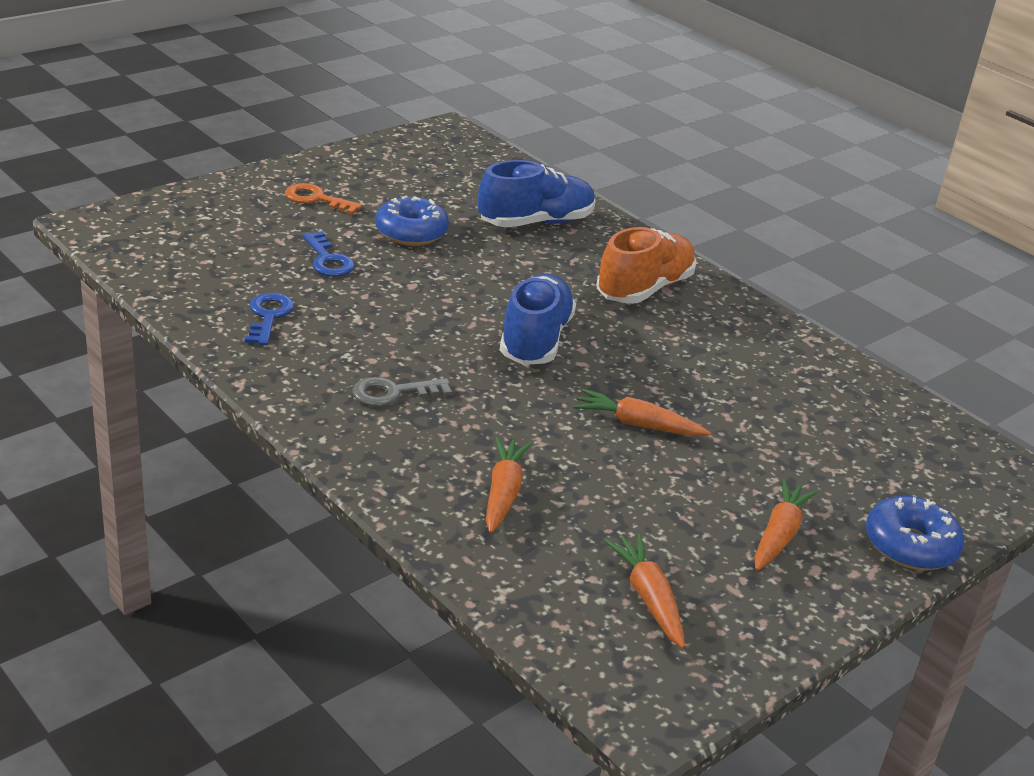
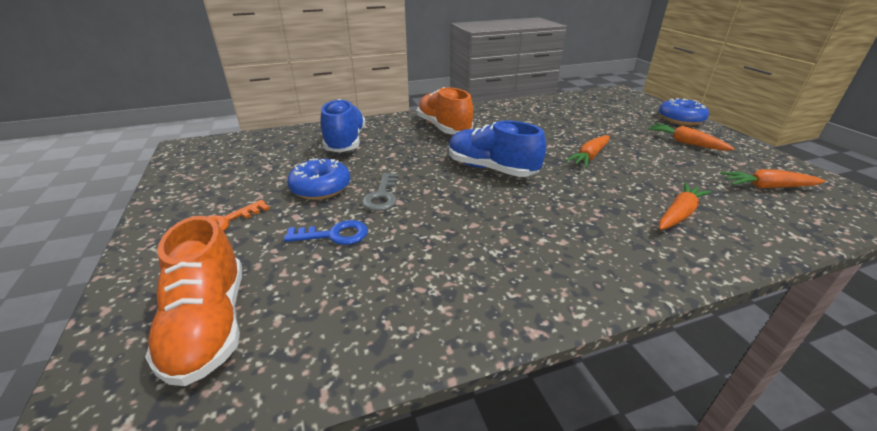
camera: 65 degrees left, 0 degrees up
(189, 235) = (209, 325): none -> orange shoe
(268, 316) = (414, 288): blue key -> none
(392, 393) = (554, 238): grey key -> grey key (382, 196)
(503, 493) = (679, 214): orange carrot -> orange carrot turned 105 degrees clockwise

